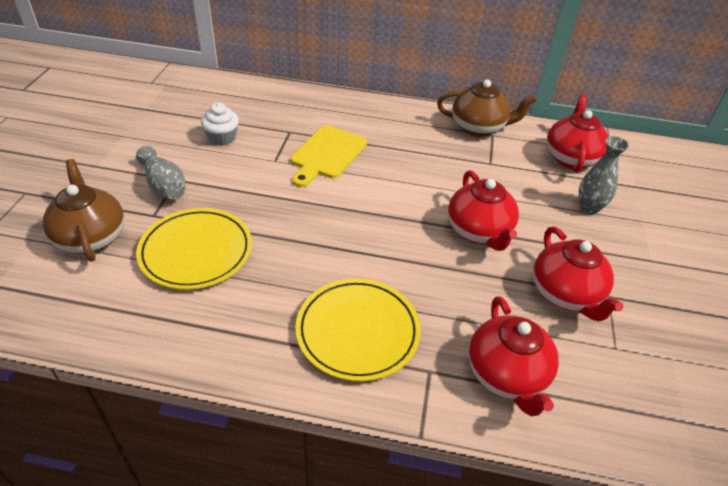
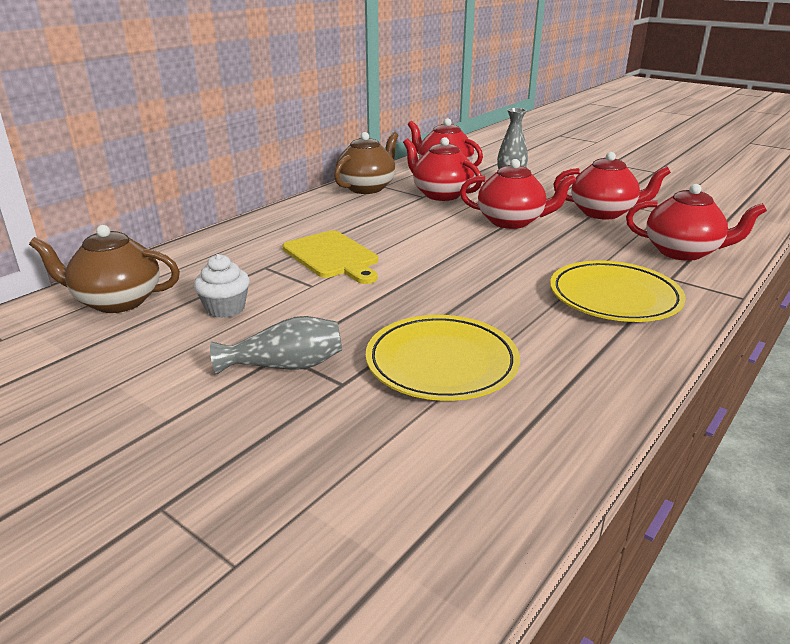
camera: 60 degrees left, 15 degrees down
(91, 237) = (348, 444): brown teapot -> brown teapot (117, 301)
(505, 172) = (441, 194): none -> red teapot

